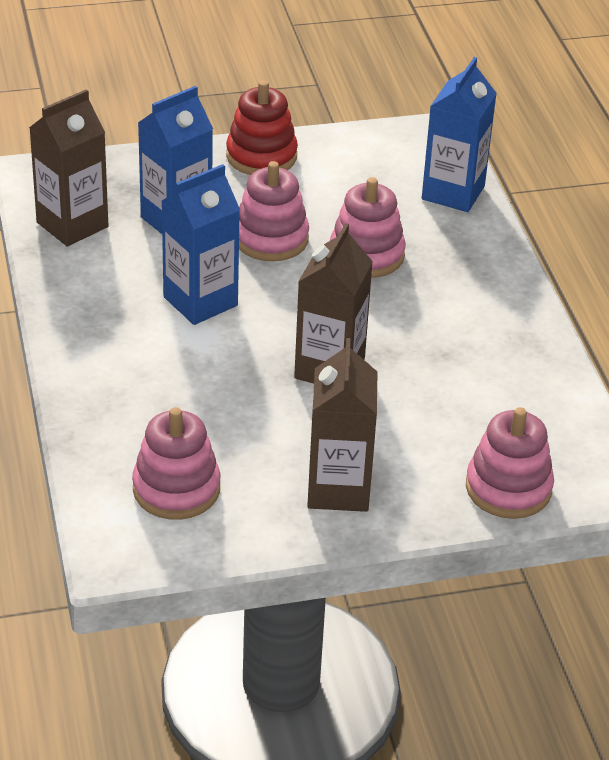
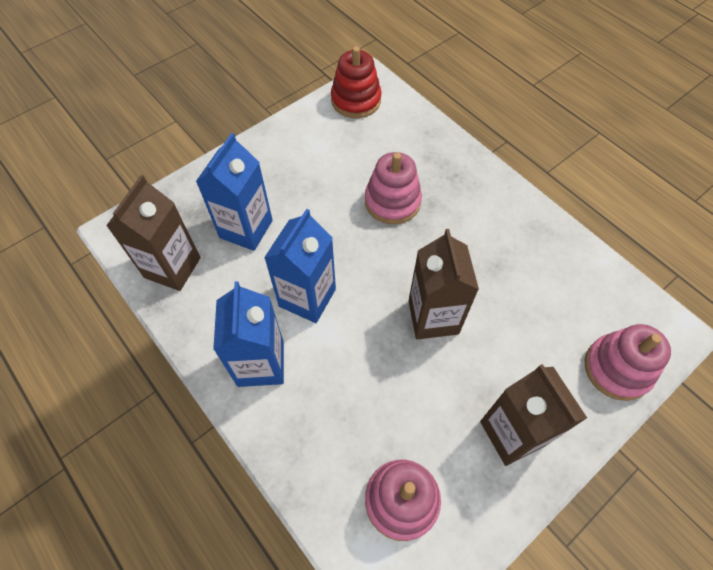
camera: 25 degrees left, 20 degrees up
(261, 156) = (271, 146): red stacking toy -> red stacking toy (356, 100)
(271, 239) = (321, 216): pink stacking toy -> none
(453, 193) = (412, 124): blue carton -> blue carton (261, 363)

